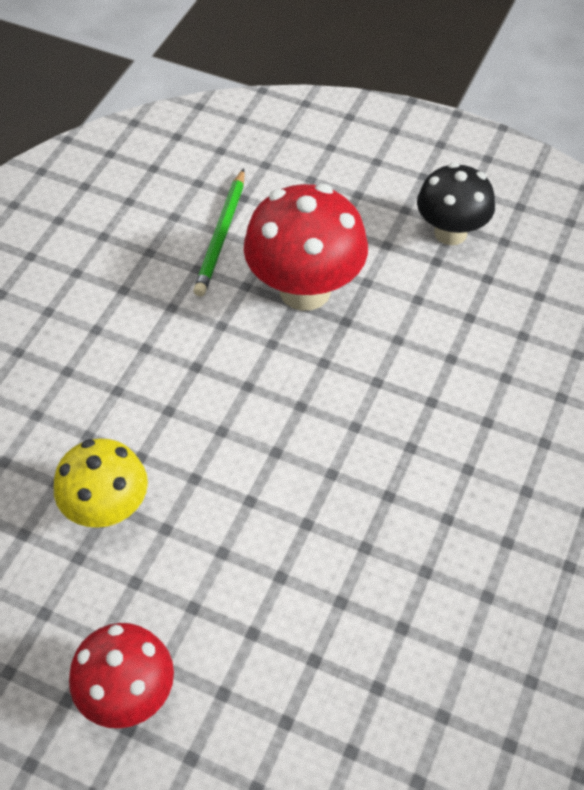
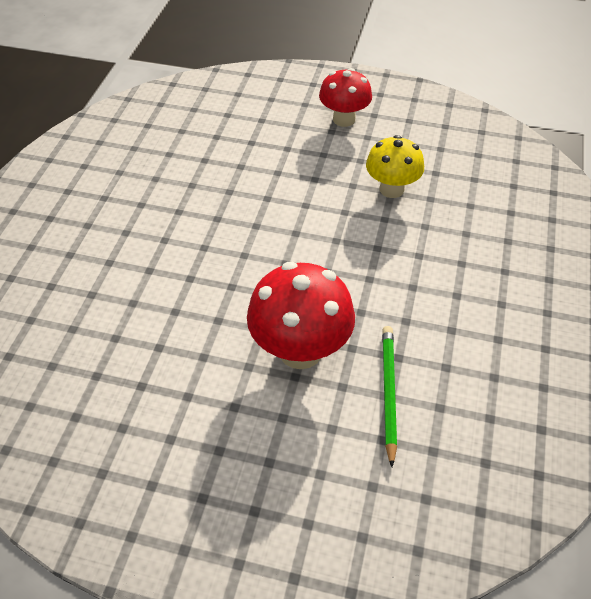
camera: 170 degrees right, 5 degrees down
(450, 232) = (174, 429): black mushroom -> none

